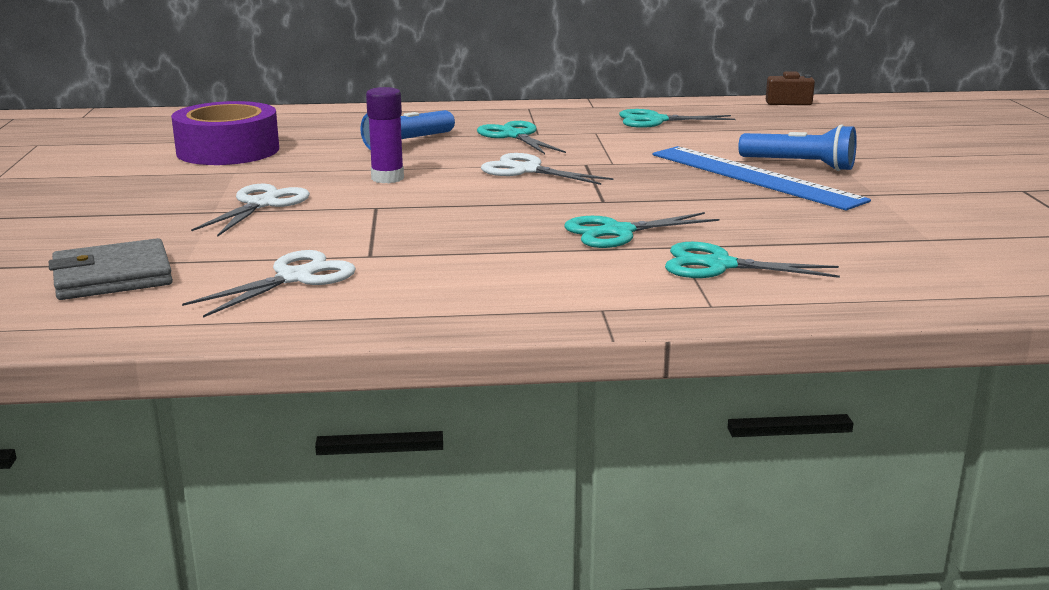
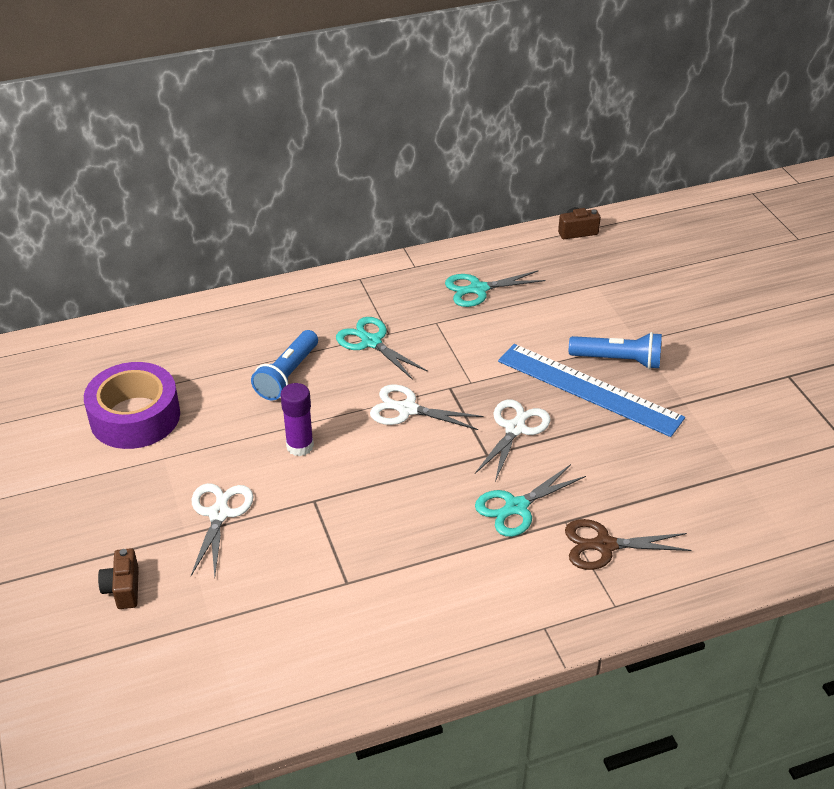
camera: 15 degrees left, 20 degrees up
(111, 233) = (123, 589): none -> brown camera
(112, 277) = (168, 659): grey wallet -> none
(294, 278) = (308, 630): white scissors -> white scissors (515, 429)
(719, 265) = (604, 545): turquoise scissors -> brown scissors

